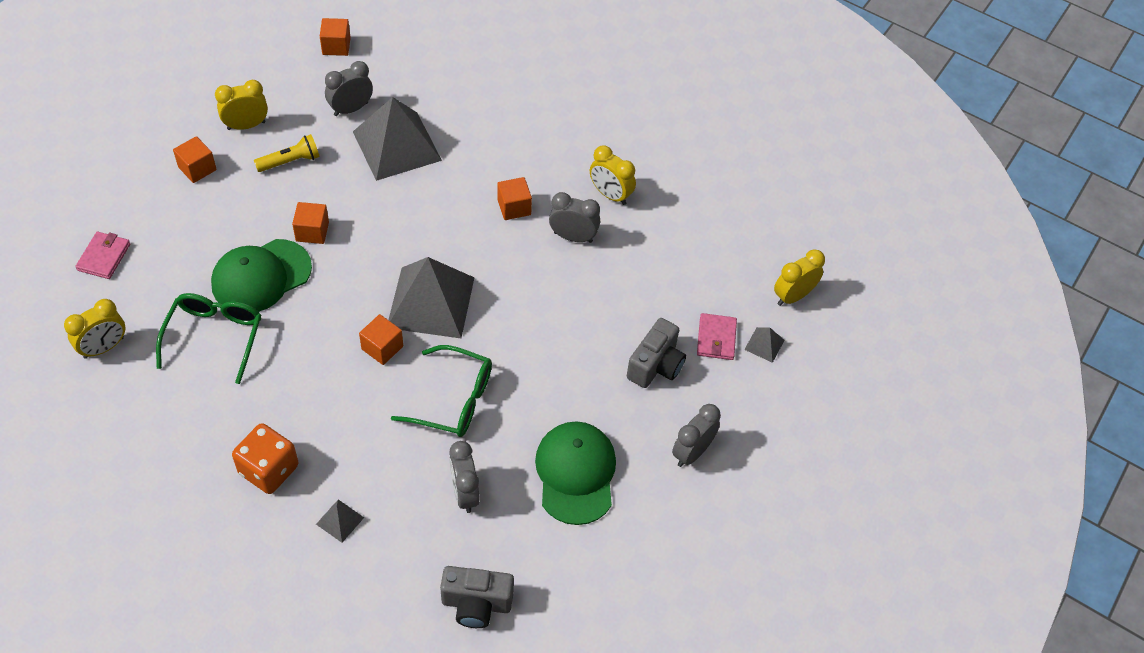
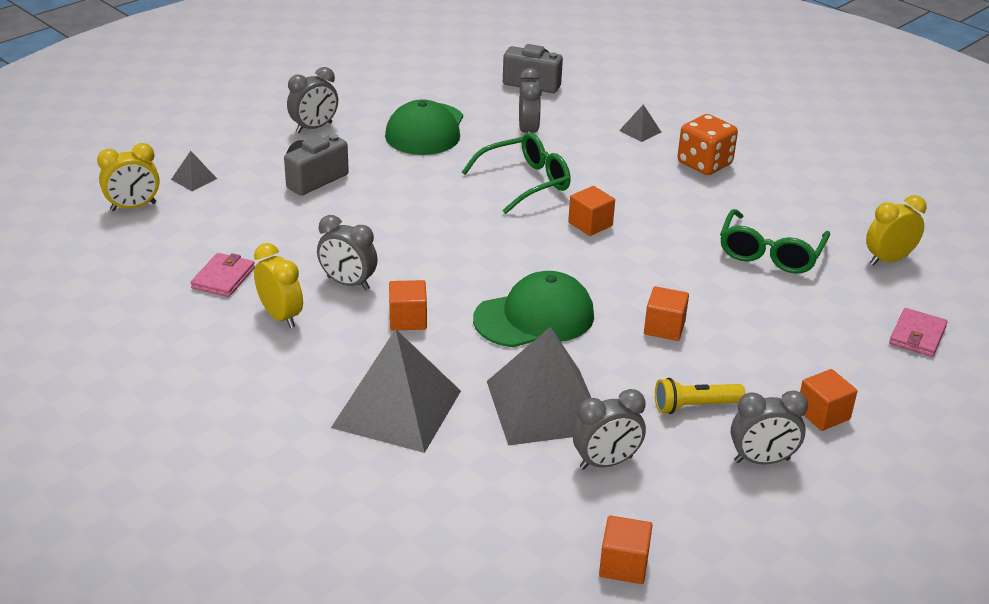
camera: 165 degrees left, 20 degrees down
(246, 125) = (762, 460): yellow clock -> grey clock
(261, 276) = (724, 295): green cap -> green cap (534, 317)
(430, 302) = (532, 251): grey pyramid -> grey pyramid (397, 409)
(453, 400) = (525, 182): green glasses -> green glasses turned 120 degrees clockwise
(716, 338) = (239, 189): pink wallet -> pink wallet (223, 278)

